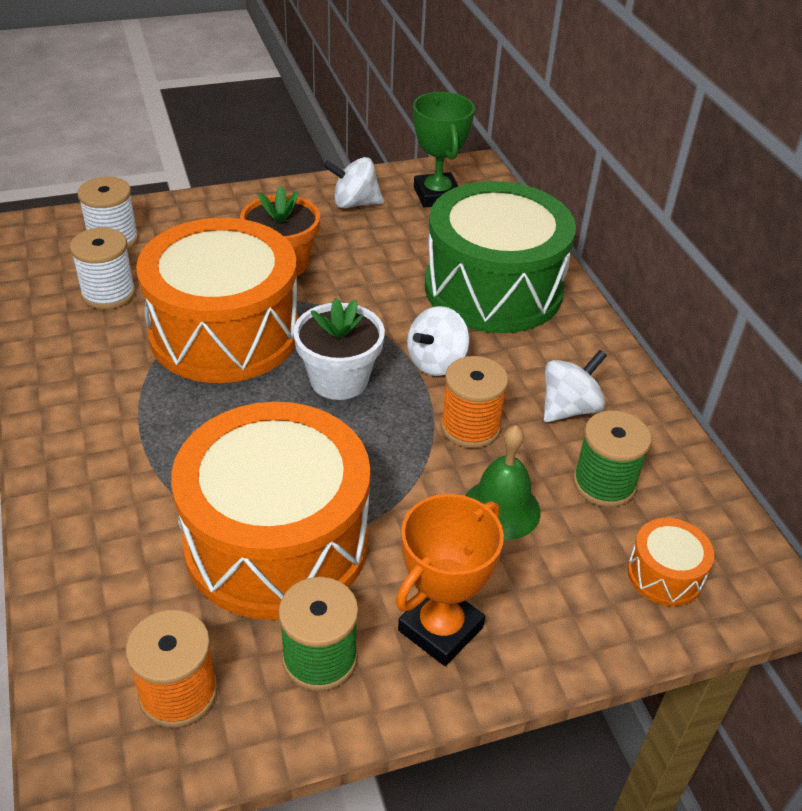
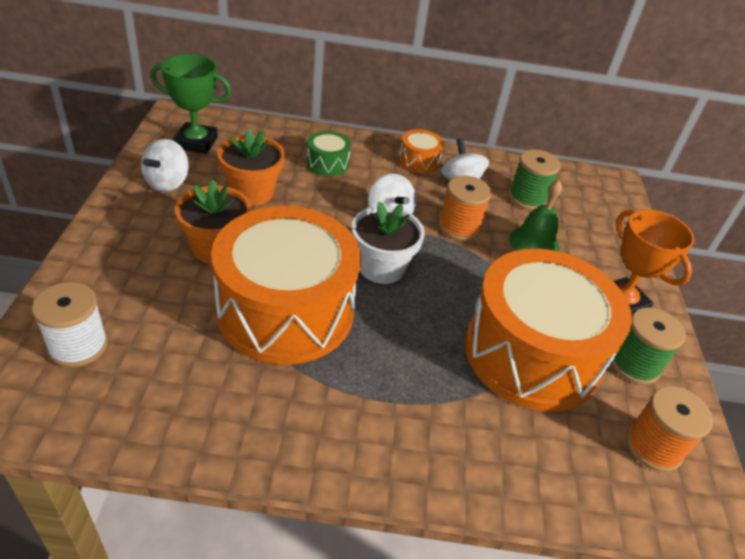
camera: 70 degrees left, 0 degrees up
(108, 293) = (170, 373): white spool -> none
(388, 255) = (252, 192): none -> orange flower pot
(493, 288) = (327, 163): green drum -> green drum, size x0.41
(664, 574) = (598, 207): orange drum -> orange drum (419, 161)

